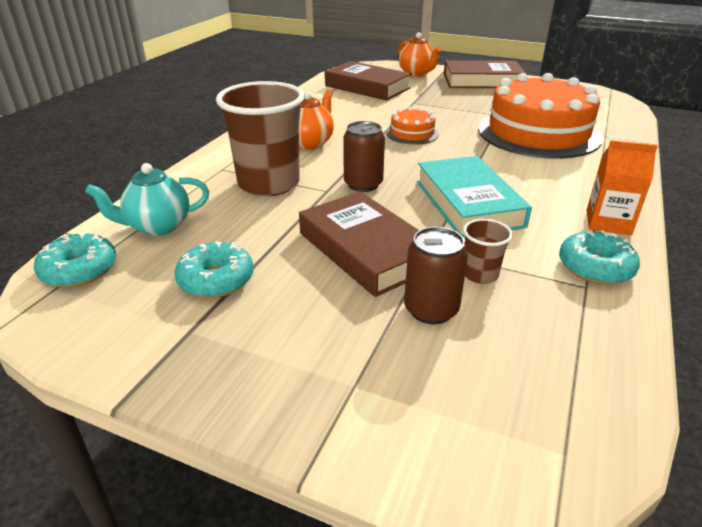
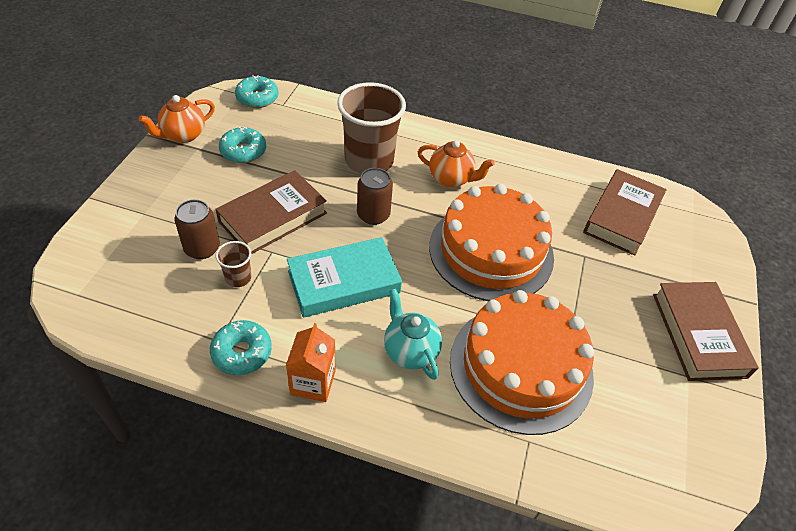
camera: 80 degrees right, 15 degrees up
(158, 227) = (304, 118): turquoise teapot -> turquoise teapot (410, 351)
(412, 133) = (491, 251): orange cake -> orange cake, size x2.27
(416, 74) = (696, 264): orange teapot -> orange teapot (183, 135)

